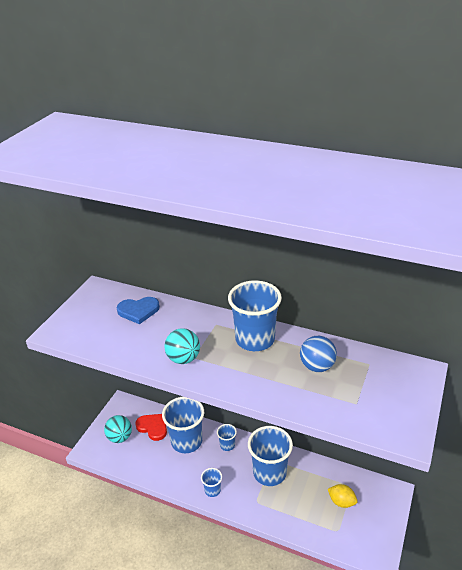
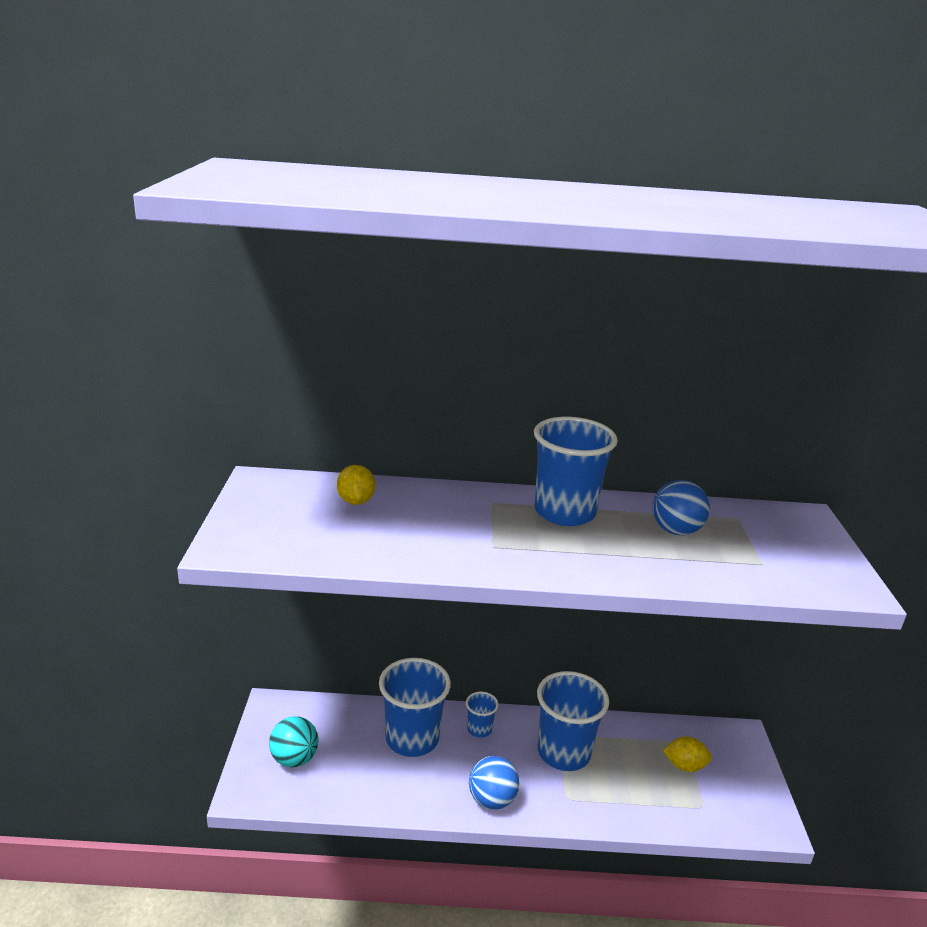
camera: 25 degrees left, 10 degrees down
(138, 311) = (355, 501): blue heart -> yellow lemon
(153, 427) = (345, 730): red heart -> none
(183, 358) = (478, 550): turquoise ball -> none
(212, 490) = (492, 800): blue cup -> blue ball

